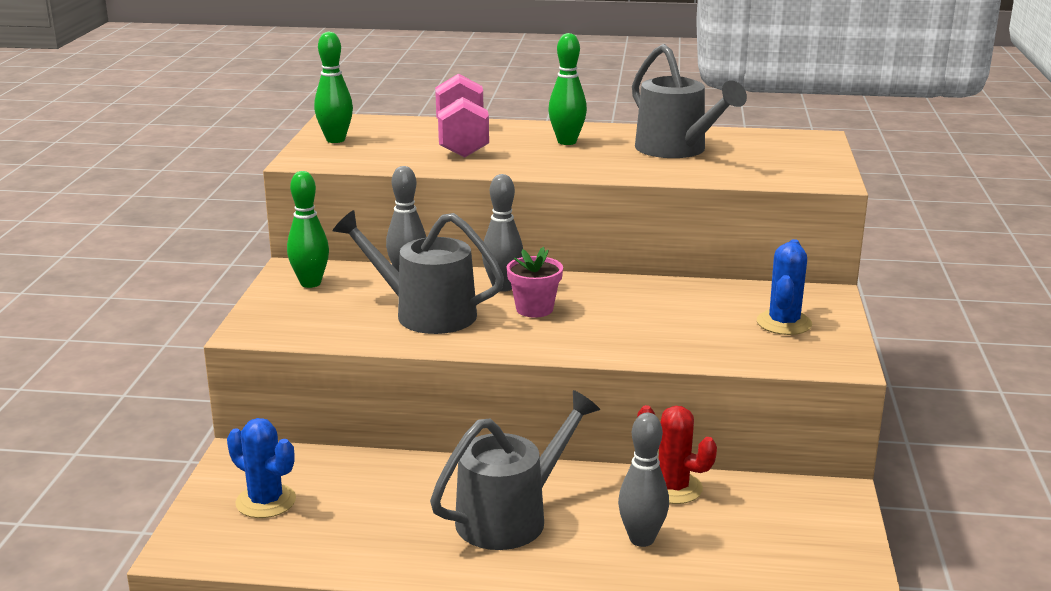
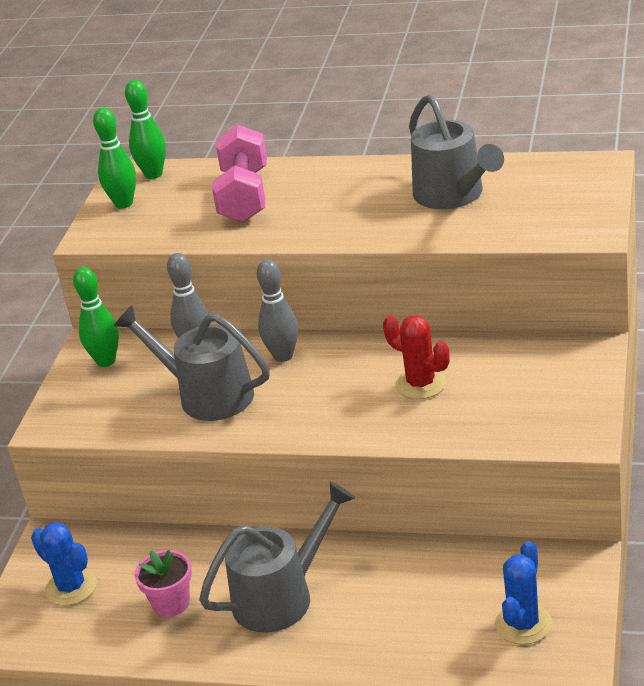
camera: 10 degrees right, 10 degrees up
(534, 309) = (308, 383): pink flower pot -> pink flower pot (171, 603)
(567, 142) = (347, 190): green bowling pin -> green bowling pin (153, 174)
(641, 539) = (393, 616): grey bowling pin -> none
(673, 488) = (432, 558): red cactus -> red cactus (421, 384)
(784, 323) = (541, 389): blue cactus -> blue cactus (523, 624)

